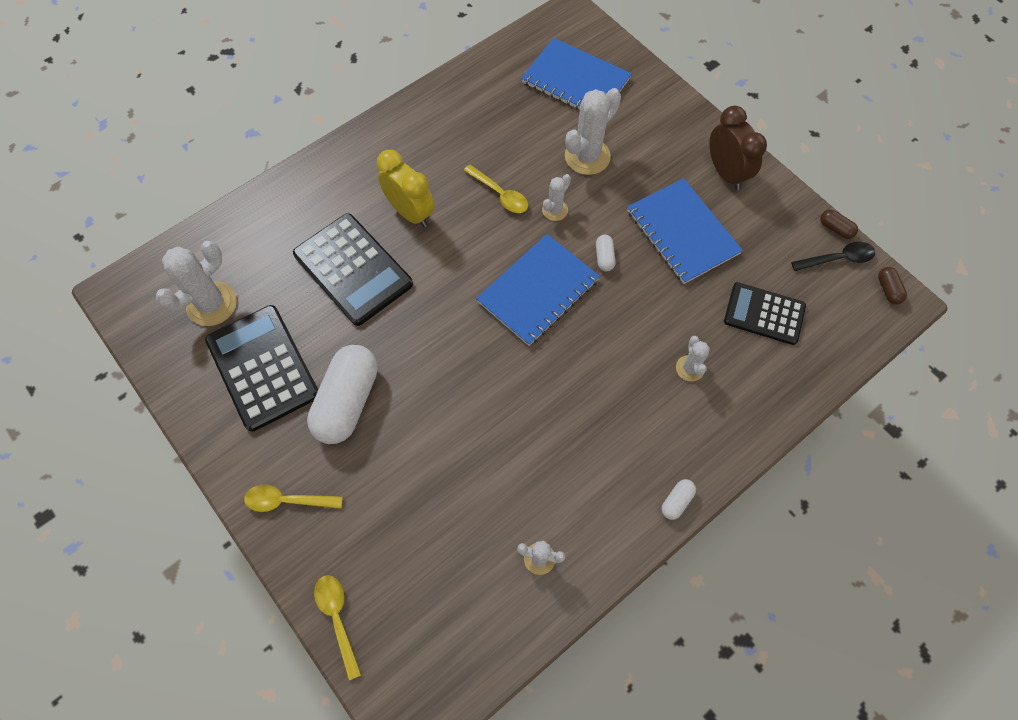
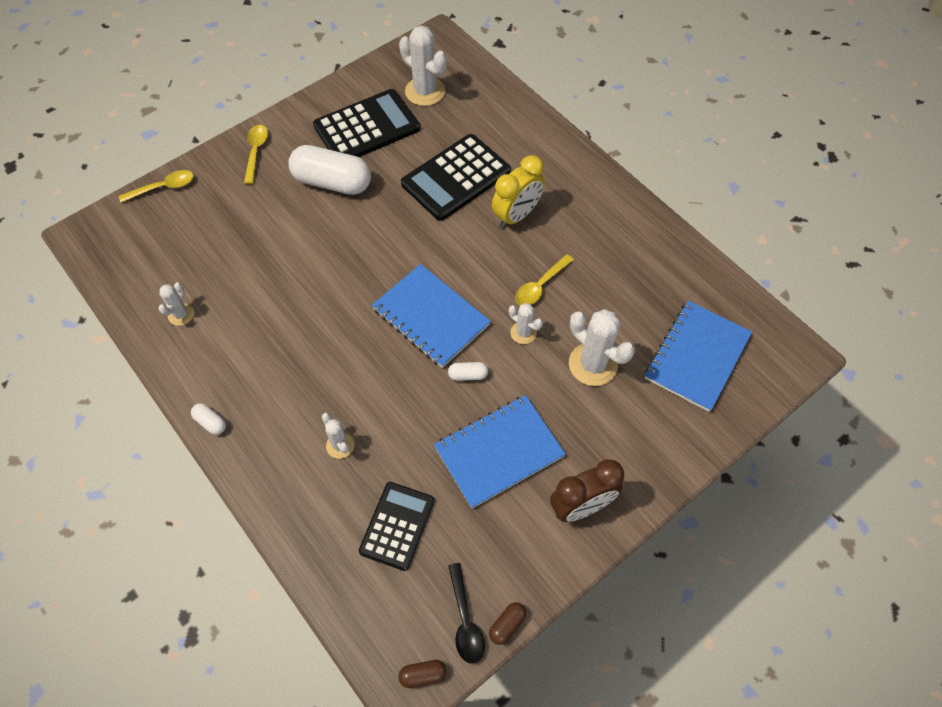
camera: 90 degrees right, 5 degrees down
(689, 368) = (340, 445): white cactus -> white cactus turned 60 degrees clockwise

